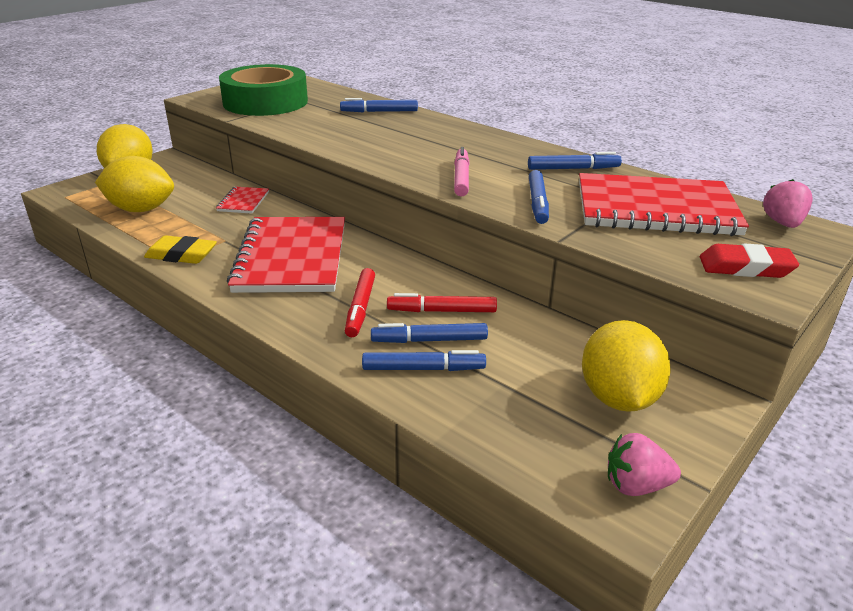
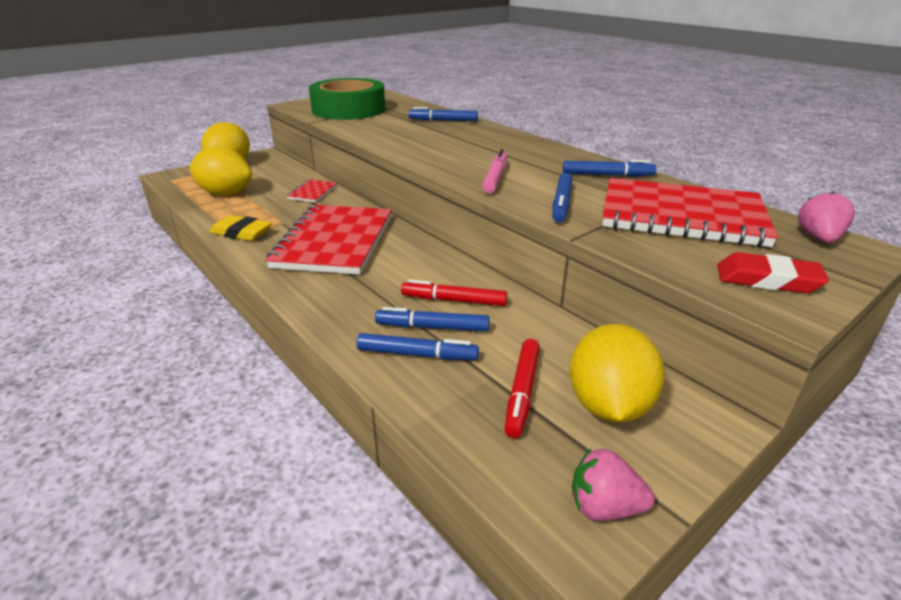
camera: 10 degrees right, 0 degrees up
(361, 308) = (379, 291): red marker -> red marker (522, 392)

